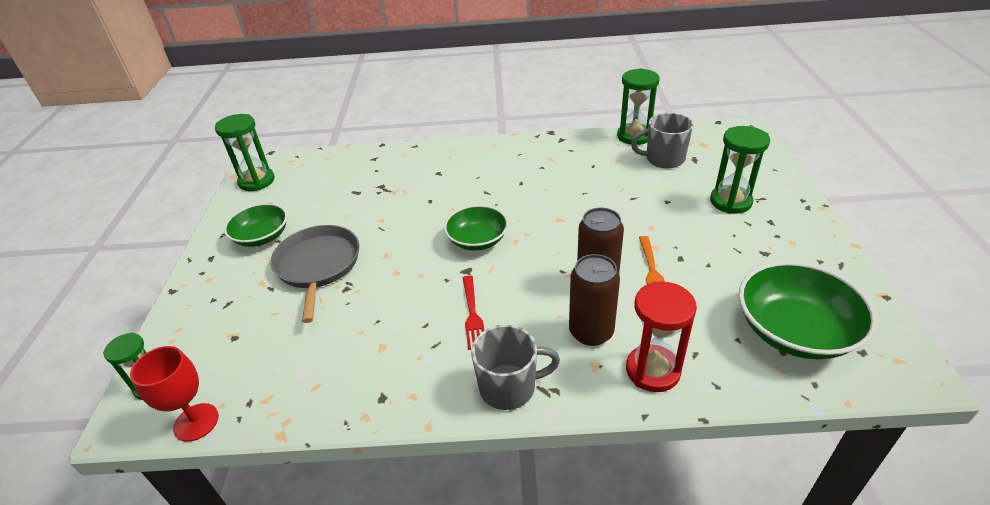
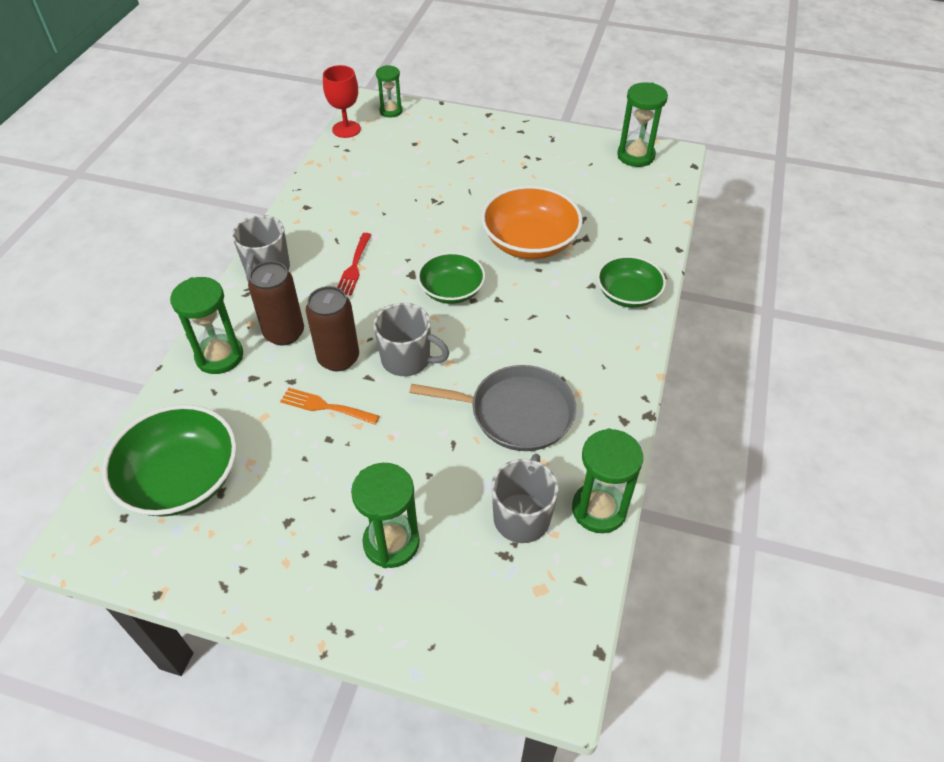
camera: 105 degrees right, 10 degrees up
(262, 237) = (535, 157): green bowl -> green bowl (628, 294)
(318, 266) = (474, 187): grey pan -> grey pan (516, 413)
(395, 212) = (529, 242): none -> orange bowl
(472, 314) = (354, 266): red fork -> red fork turned 90 degrees counterclockwise
(571, 241) = (407, 360): none -> grey mug
(652, 370) = (219, 356): red hourglass -> green hourglass

